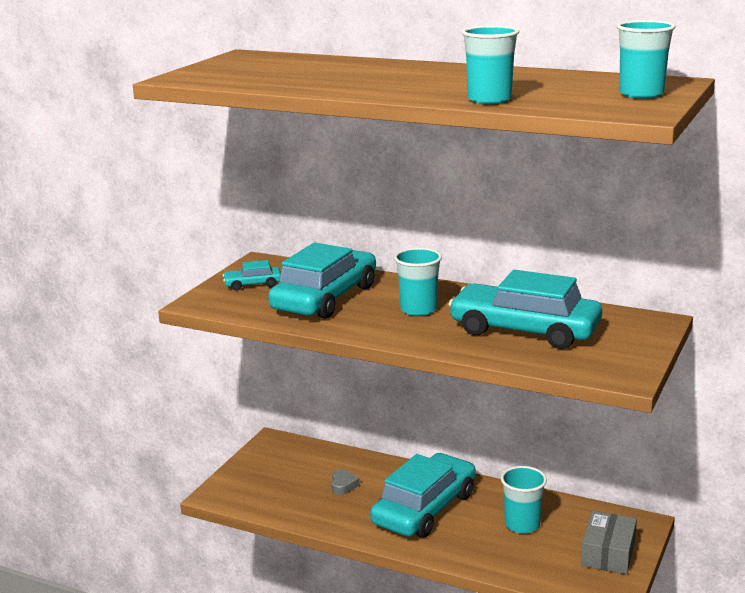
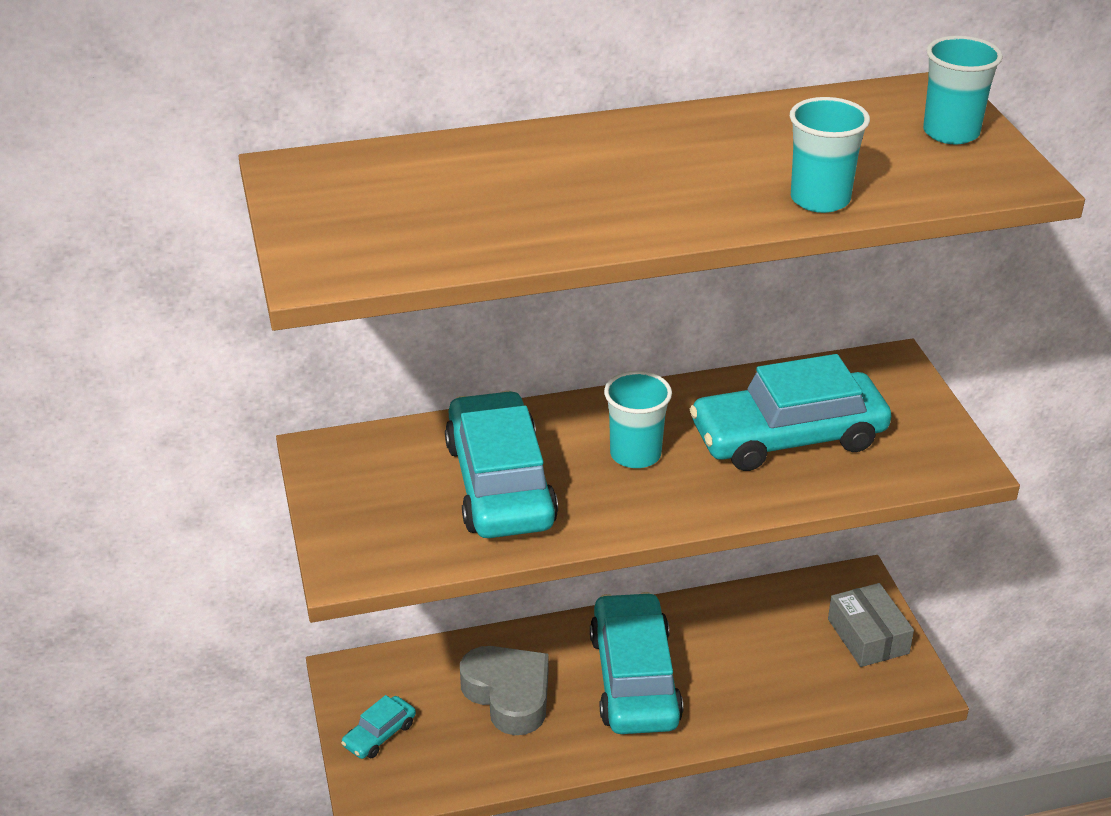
camera: 40 degrees left, 15 degrees up
(253, 284) = (372, 499): turquoise car -> turquoise car (379, 734)
(343, 485) = (509, 695): grey heart -> grey heart, size x2.22
(522, 525) = (754, 645): turquoise cup -> none

